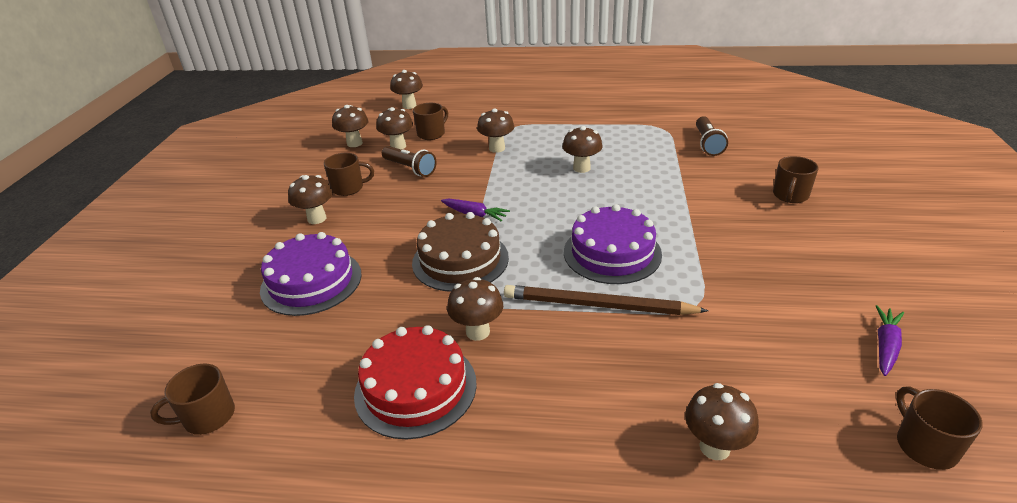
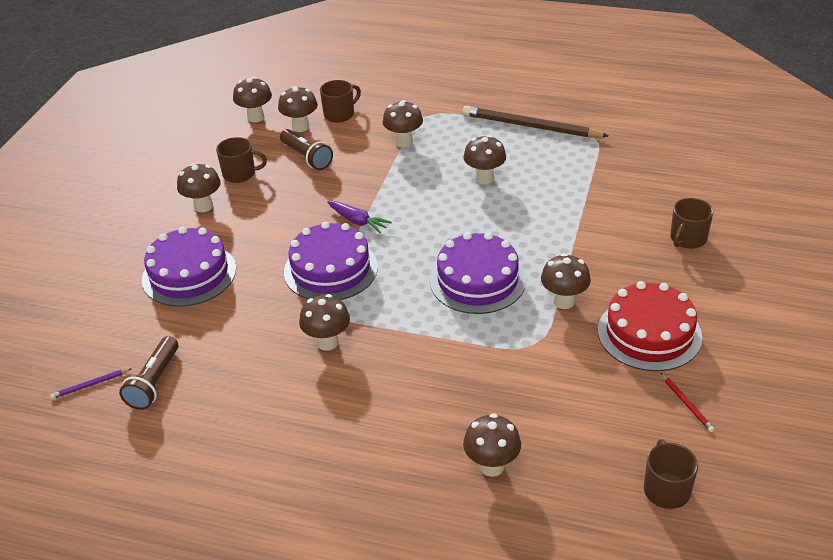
camera: 10 degrees right, 5 degrees up
(208, 416) = (90, 385): brown mug -> purple pencil
(409, 106) = (324, 72): brown mushroom -> brown mushroom (564, 301)
(415, 388) = (262, 385): red cake -> red cake (649, 333)
(460, 260) = (330, 269): brown cake -> purple cake
(597, 305) = (443, 332): brown pencil -> brown pencil (530, 126)
(707, 144) = (633, 163): brown flashlight -> brown flashlight (154, 382)
(885, 345) = (687, 404): purple carrot -> red pencil

